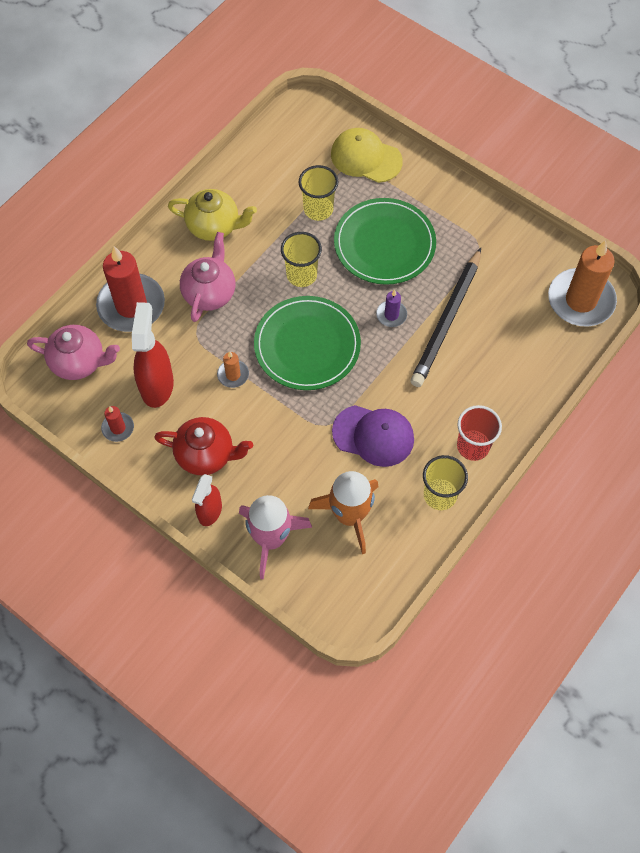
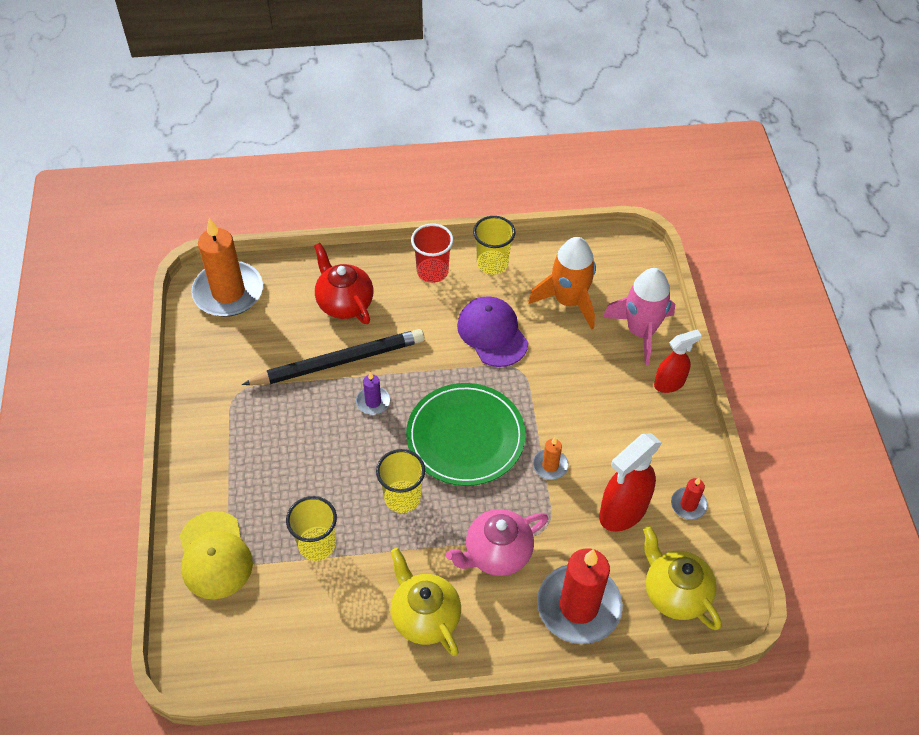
camera: 135 degrees left, 10 degrees down
(79, 362) = (675, 593): pink teapot -> yellow teapot
(206, 455) = (634, 424): red teapot -> red teapot (344, 303)
(384, 244) = (304, 461): green plate -> none

